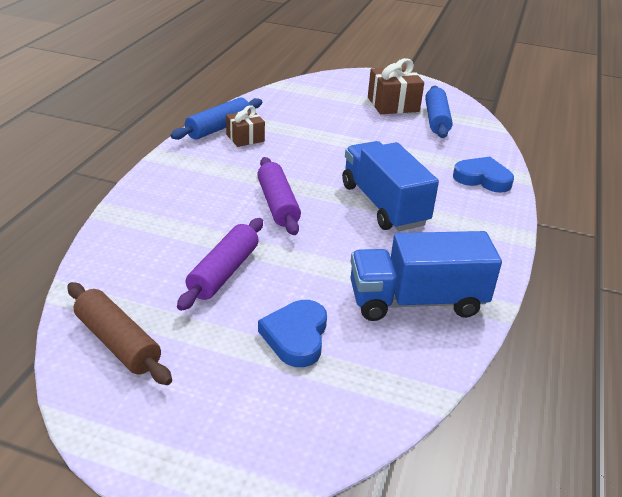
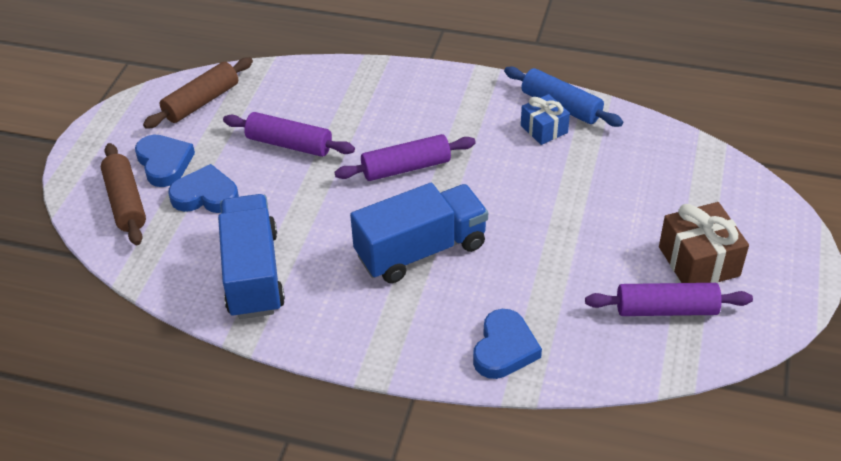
camera: 90 degrees right, 10 degrees up
(230, 375) = (164, 163): none -> blue heart
(245, 138) = (544, 129): brown gift -> blue gift
(298, 411) = (125, 202): none -> brown rolling pin
(436, 120) = (666, 309): blue rolling pin -> purple rolling pin

